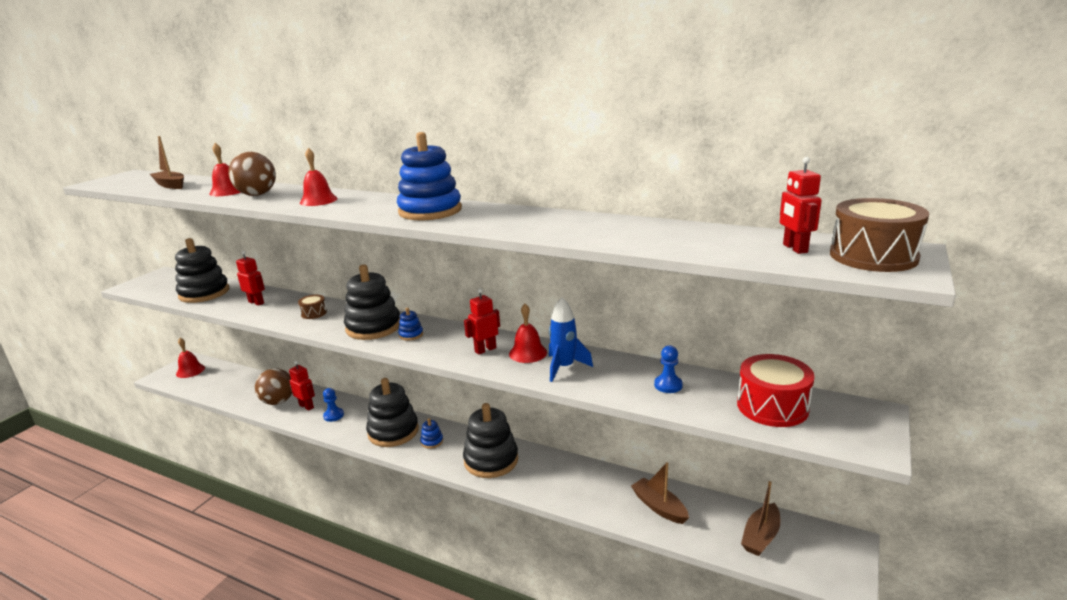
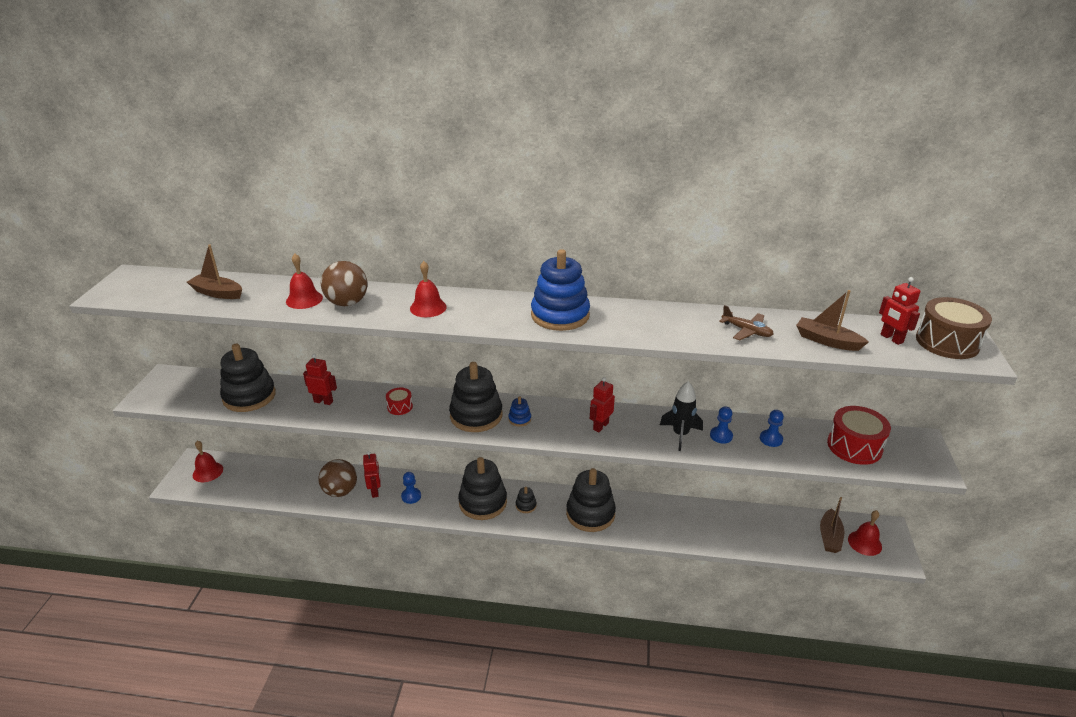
camera: 20 degrees left, 10 degrees up
(306, 406) = (375, 491): red robot -> red robot turned 60 degrees clockwise
(314, 313) = (400, 407): brown drum -> red drum
(432, 441) = (526, 505): blue stacking toy -> black stacking toy
(528, 353) = (639, 424): red bell -> red bell (864, 543)
(564, 367) = (680, 435): blue rocket -> black rocket
(610, 374) = (721, 436): none -> blue pawn
(614, 232) = (746, 331): none -> brown plane
(659, 507) = (747, 528): brown boat -> brown boat (827, 341)

